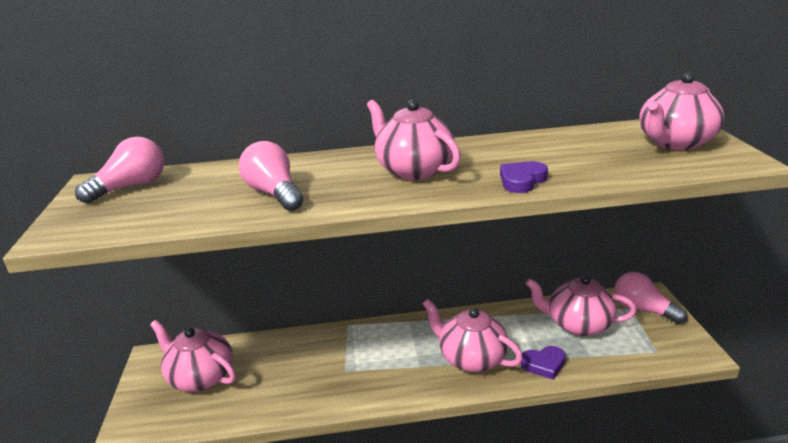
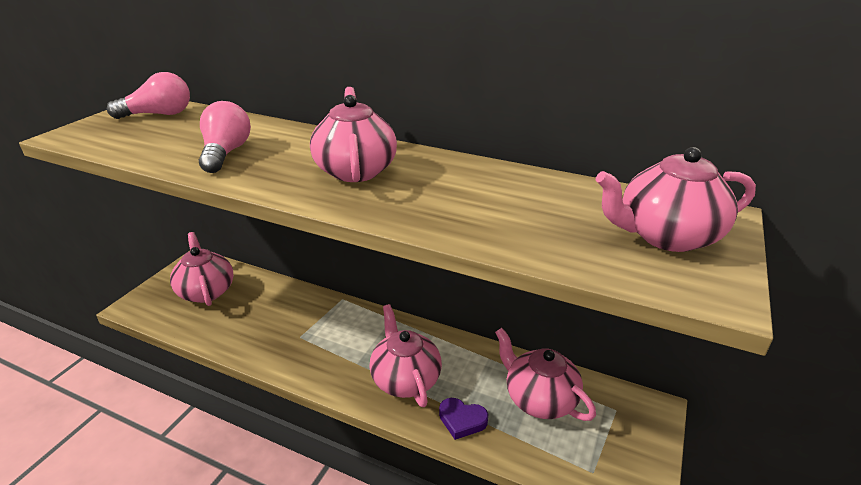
camera: 30 degrees right, 5 degrees up
(522, 181) = (425, 217): purple heart -> none
(643, 309) = (628, 419): pink light bulb -> none

